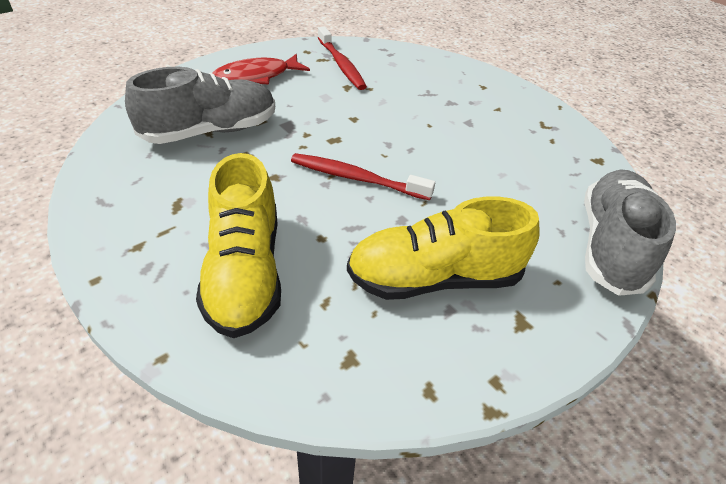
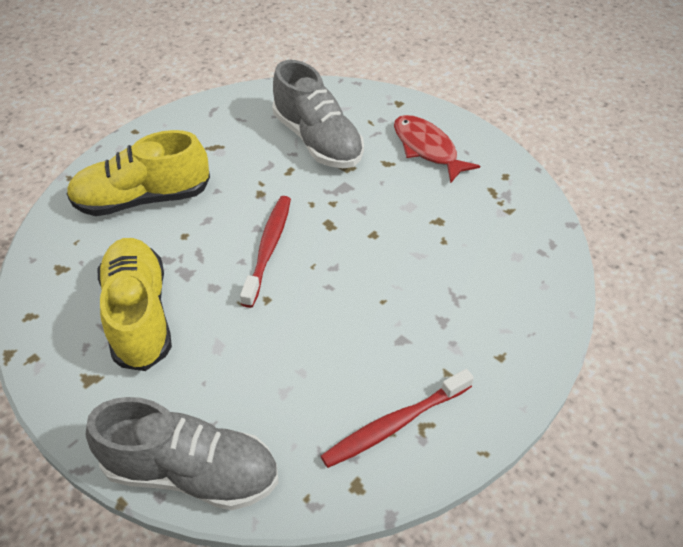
camera: 85 degrees right, 5 degrees up
(341, 65) = (487, 209): red toothbrush -> red toothbrush (395, 424)

